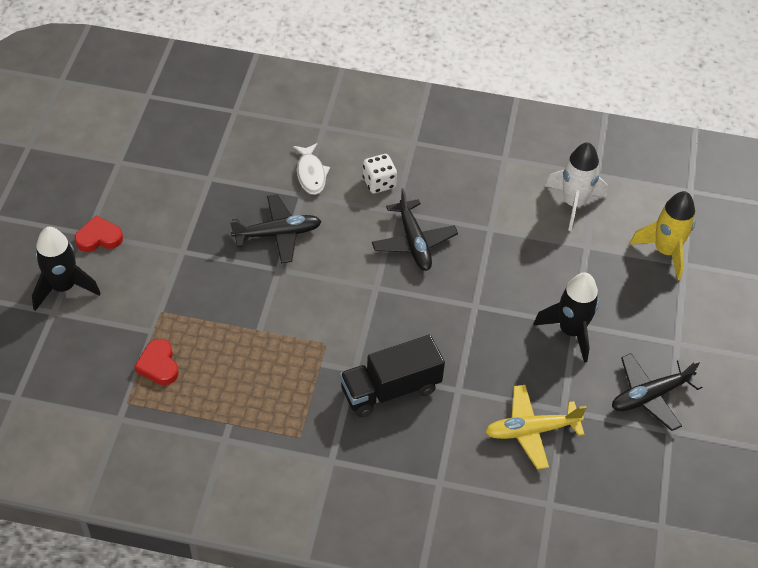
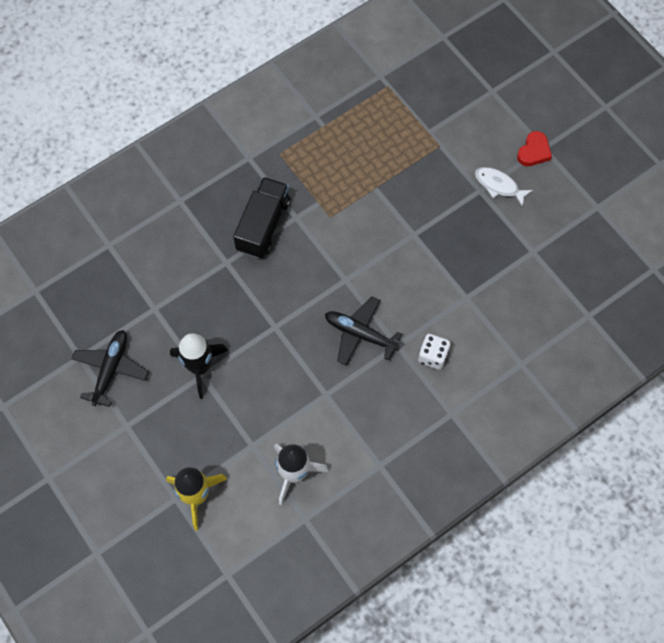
camera: 135 degrees right, 15 degrees up
(64, 287) = (507, 107): black rocket -> none
(158, 365) = (399, 118): red heart -> none
(278, 234) = (443, 256): black plane -> none
(311, 174) = (480, 318): white fish -> white fish (499, 185)
(531, 430) = (160, 277): yellow plane -> none

